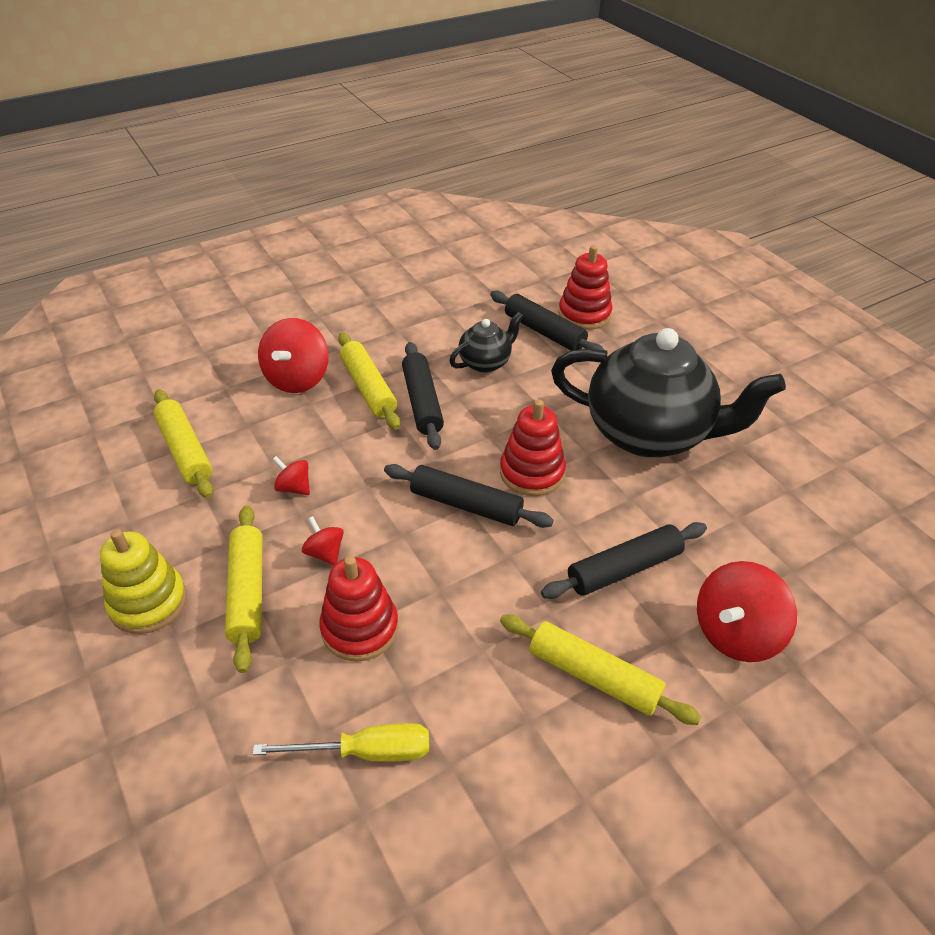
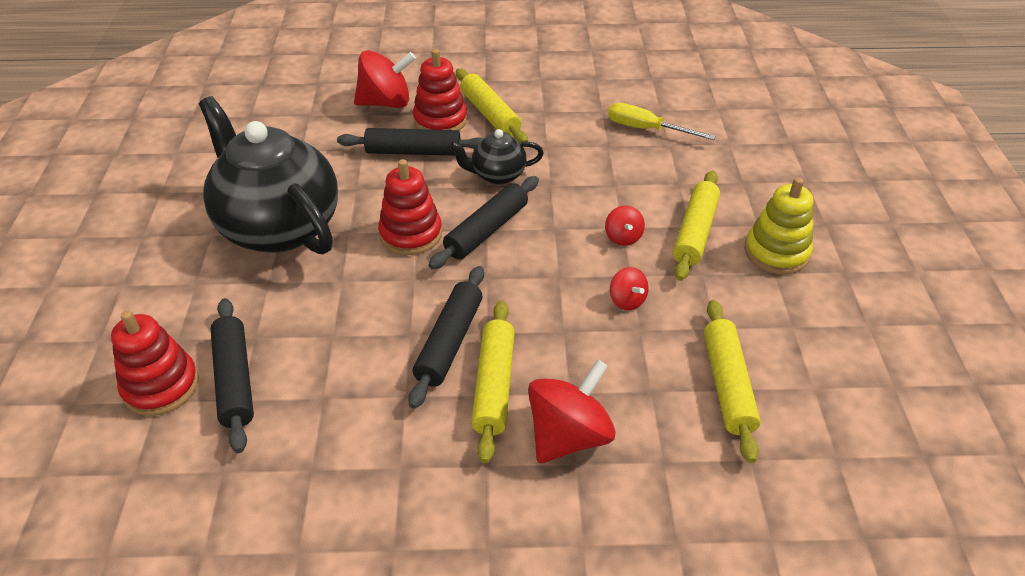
camera: 150 degrees left, 0 degrees up
(360, 628) = (620, 183): red stacking toy -> red stacking toy (440, 120)
(466, 505) = (486, 230): black rolling pin -> black rolling pin turned 75 degrees clockwise
(485, 362) = (341, 365): black teapot -> black teapot (497, 175)

